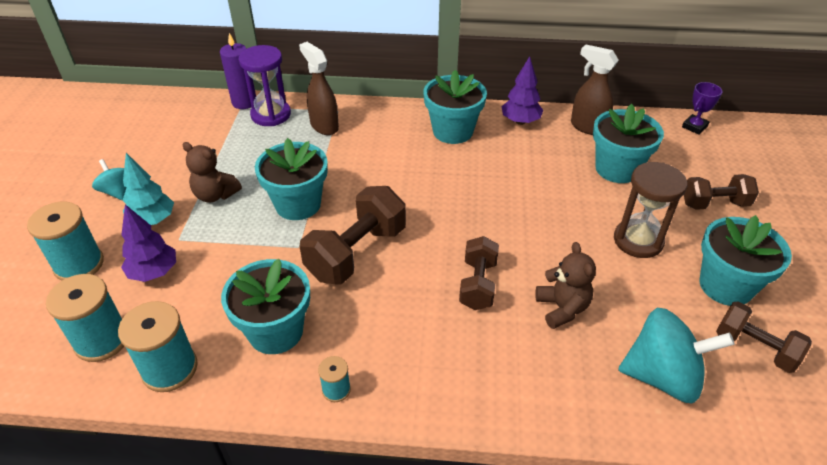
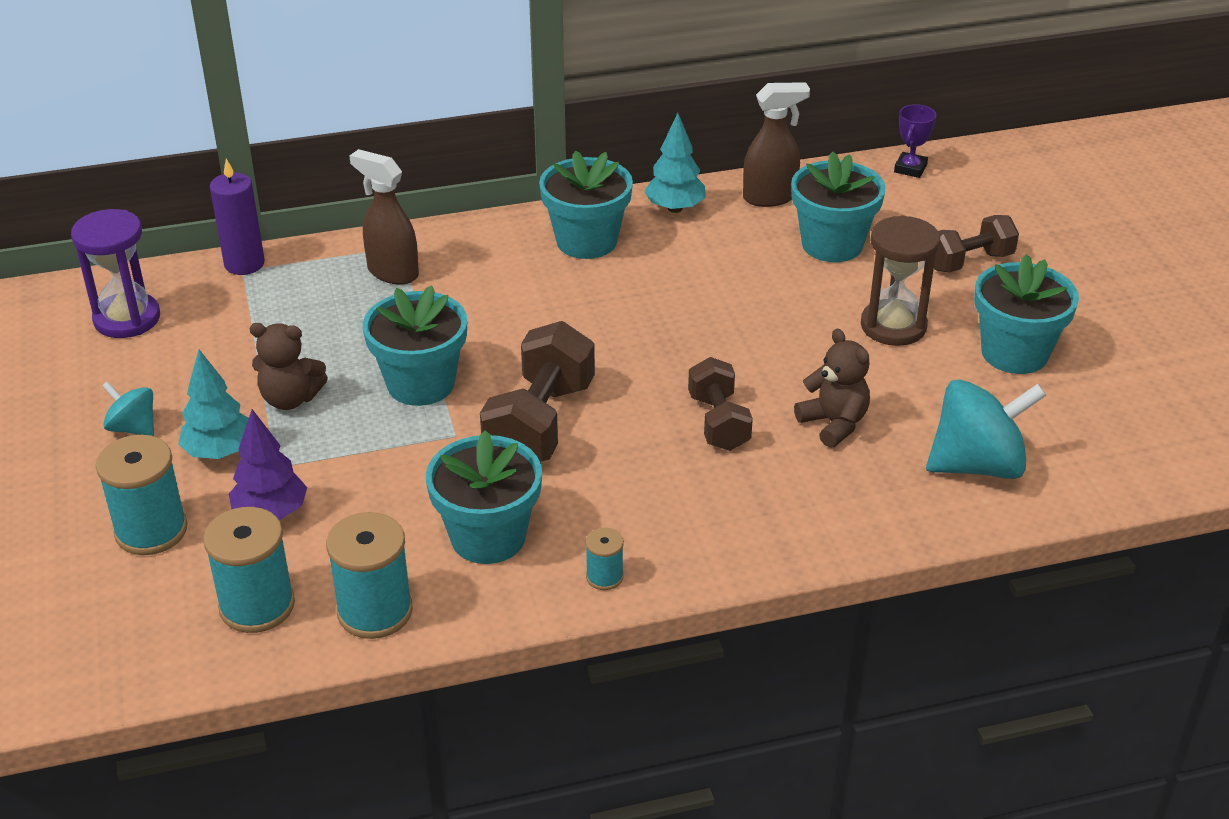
camera: 20 degrees left, 5 degrees down
(271, 115) = (299, 273): purple hourglass -> purple hourglass (127, 319)
(520, 121) = (675, 208): purple tree -> turquoise tree
(587, 127) = (770, 197): brown spray bottle -> brown spray bottle turned 150 degrees clockwise
(755, 348) = (1068, 411): brown dumbbell -> none

